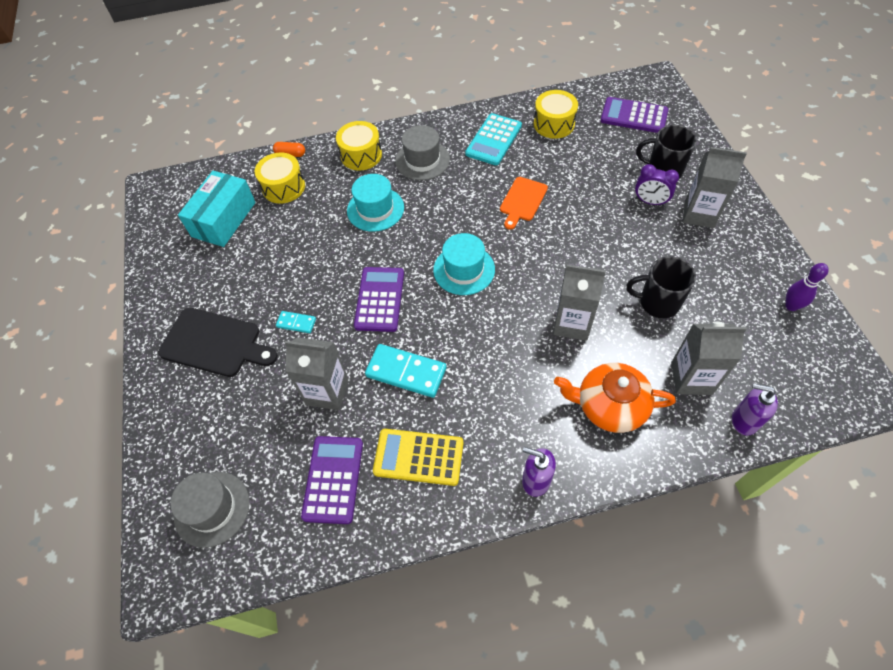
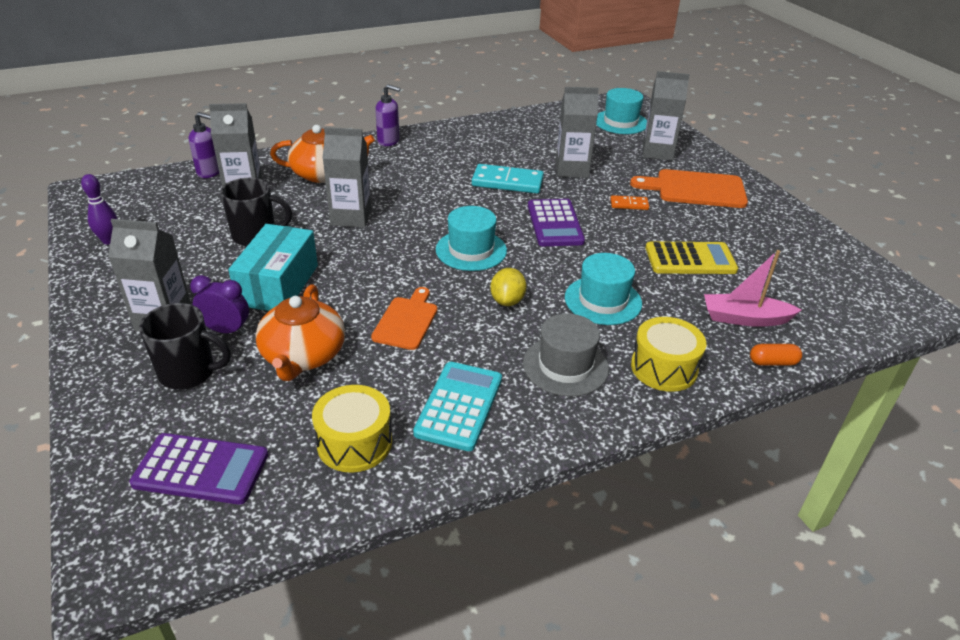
camera: 165 degrees right, 20 degrees down
(210, 422) = (657, 152): none -> grey carton
(212, 509) = (620, 122): grey hat -> turquoise hat
(214, 343) = (696, 189): black cutting board -> orange cutting board
(224, 219) = (787, 279): turquoise box -> turquoise box (278, 285)
(283, 187) = (744, 318): yellow drum -> pink boat
(296, 323) = (629, 204): turquoise domino -> orange domino
(333, 479) = (541, 135): purple calculator -> none
(418, 457) = (481, 146): yellow calculator -> yellow calculator (690, 259)
(446, 214) = (507, 301): none -> yellow lemon
(592, 178) = (303, 356): none -> orange teapot

